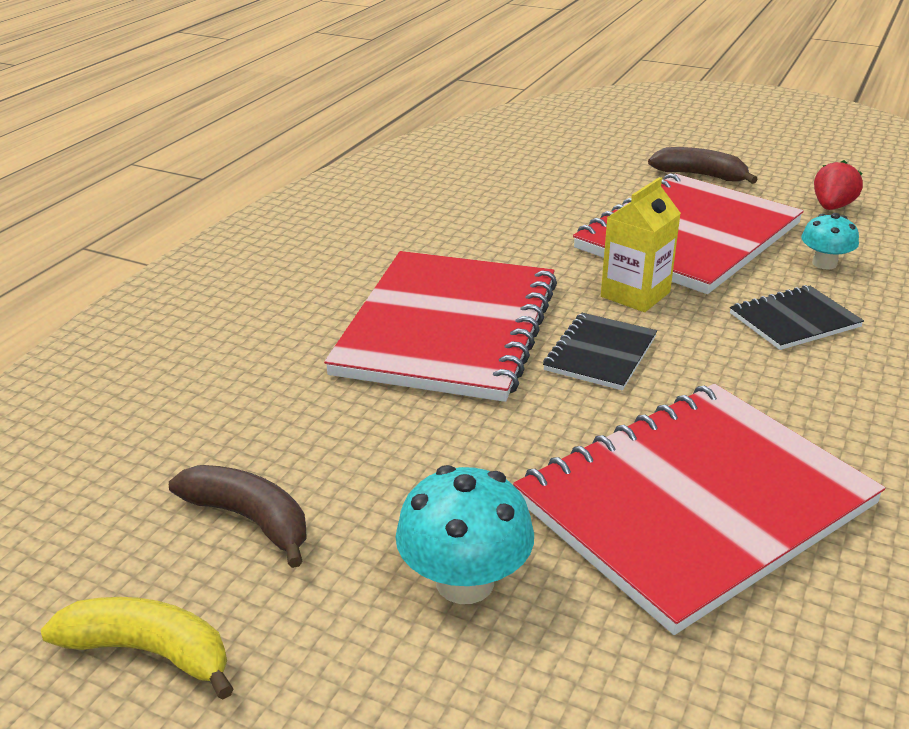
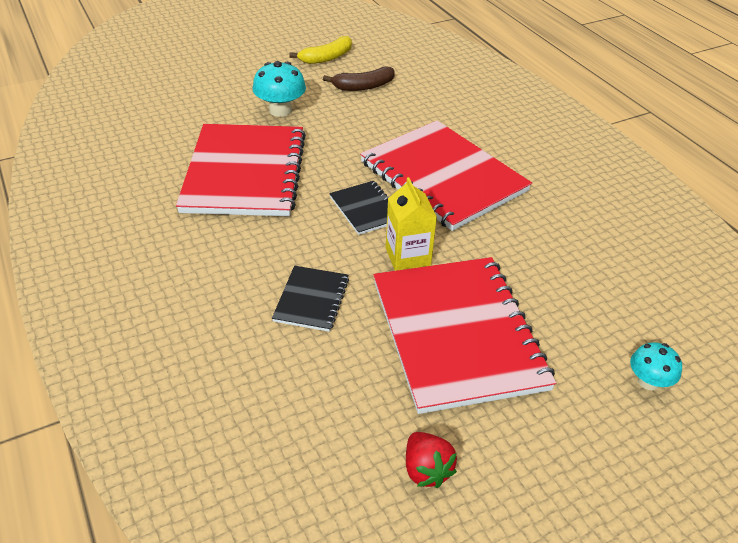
camera: 125 degrees right, 10 degrees up
(700, 175) = (565, 431): brown banana -> none
(824, 263) = (351, 374): turquoise mushroom -> turquoise mushroom (648, 381)

